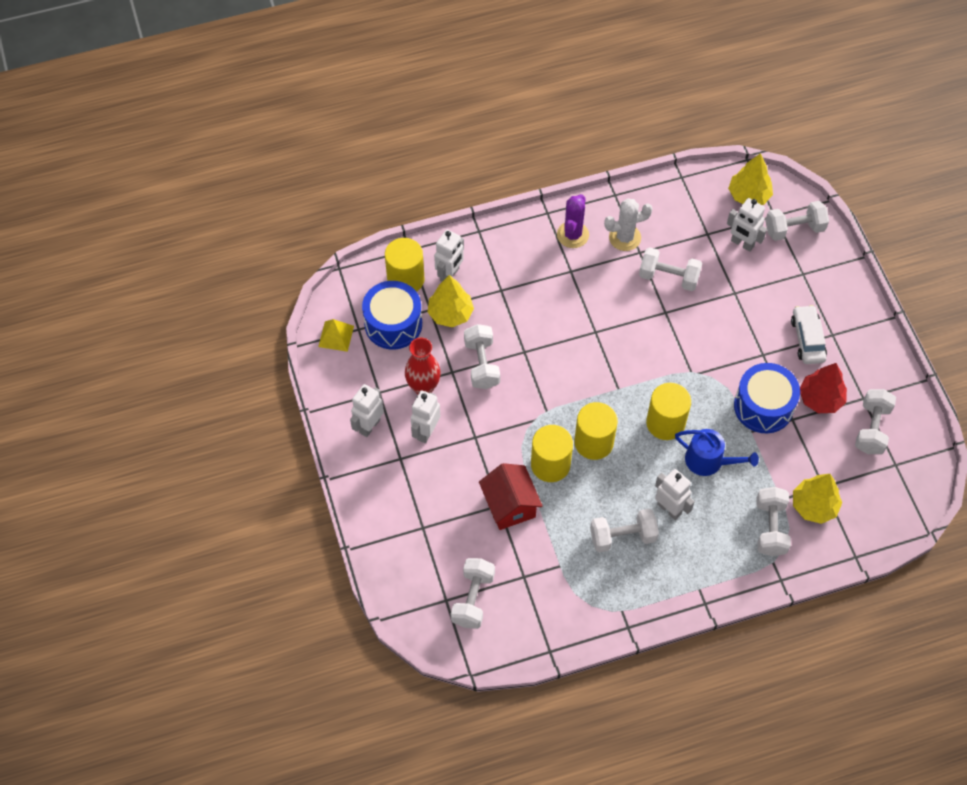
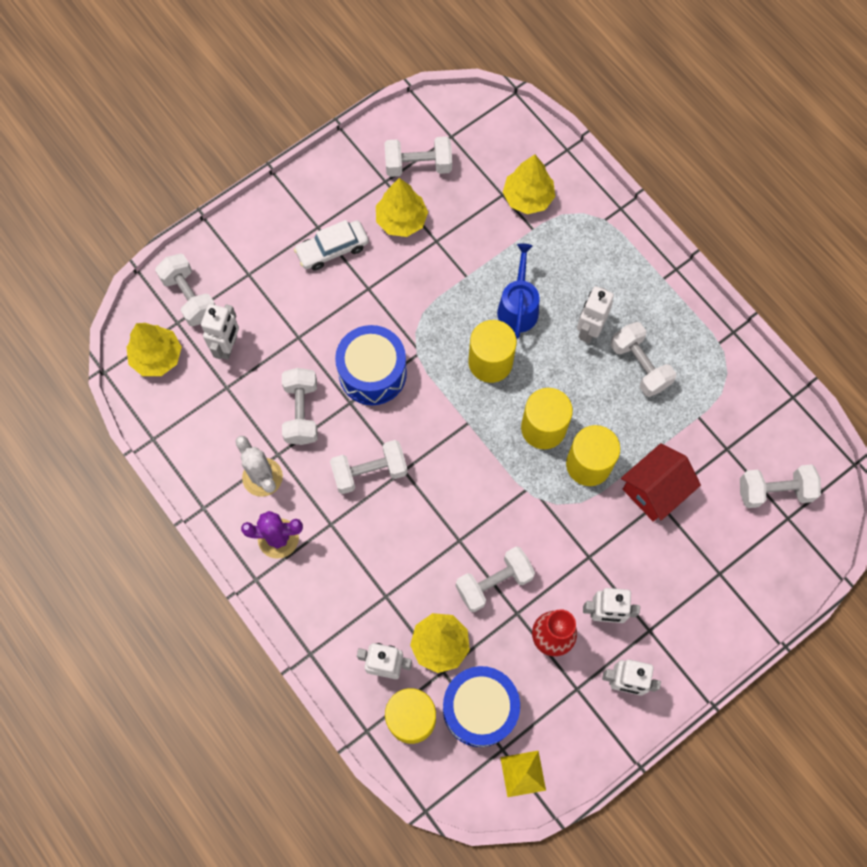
camera: 110 degrees left, 10 degrees up
(763, 406) = (432, 272): blue drum -> blue drum (372, 373)
(770, 528) = (569, 231): white dumbbell -> white dumbbell (369, 472)
(820, 399) = (401, 220): red tree -> yellow tree

